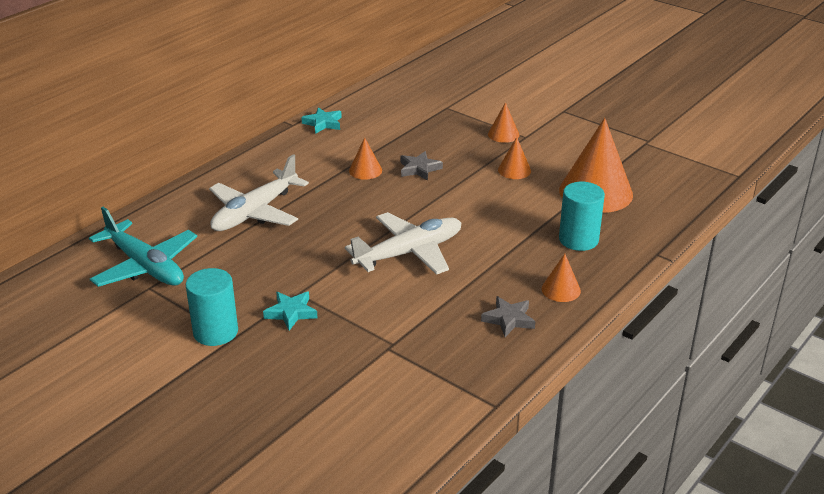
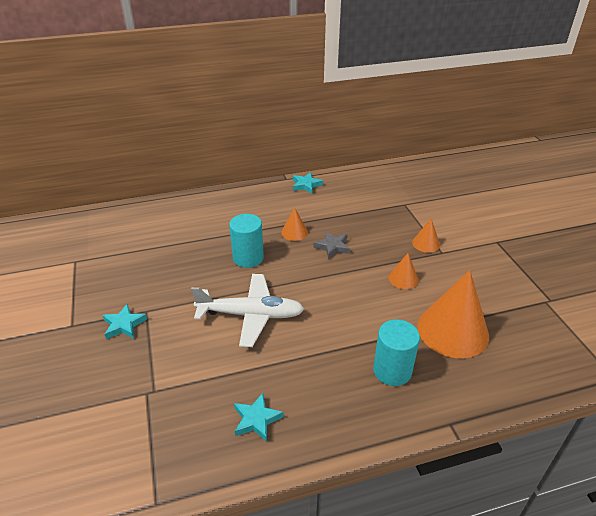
camera: 35 degrees right, 5 degrees up
(145, 266) = (90, 244): turquoise plane -> none
(215, 332) = (67, 315): turquoise cylinder -> turquoise cylinder (248, 258)
(255, 212) = (192, 234): white plane -> none
(508, 319) = (256, 419): grey star -> turquoise star
(561, 289) = (327, 414): orange cone -> none

